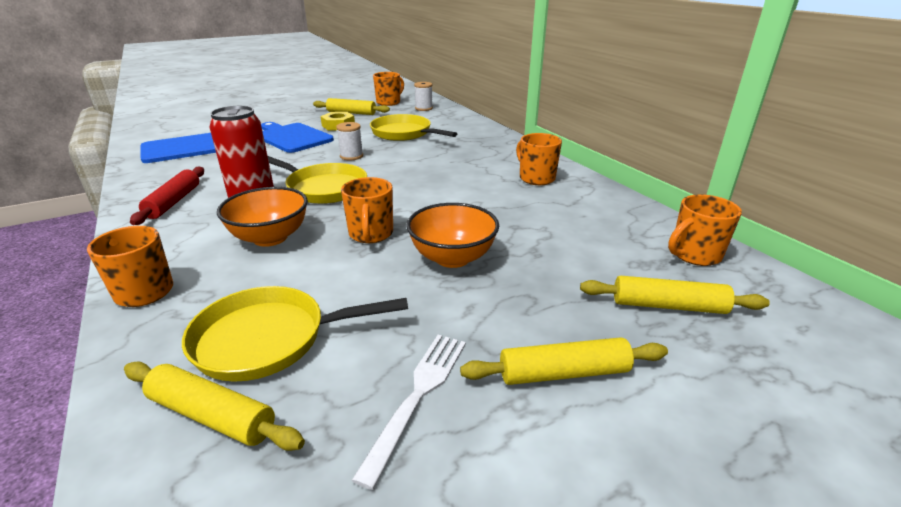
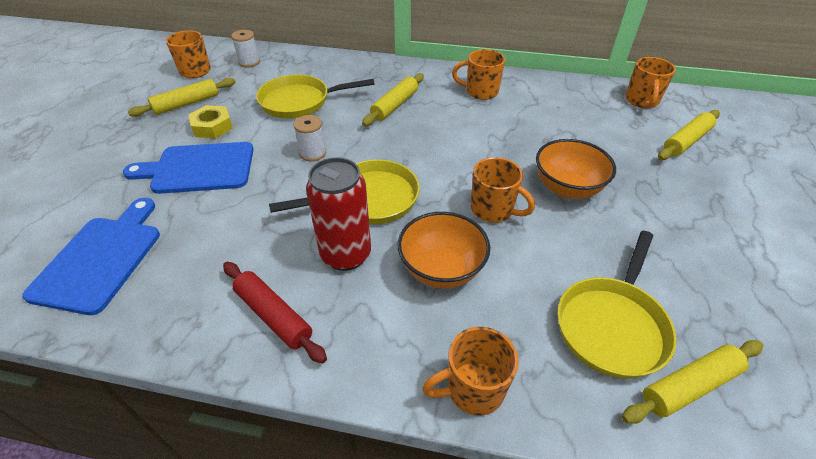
camera: 50 degrees left, 15 degrees up
(418, 395) = (717, 277): white fork -> none
(563, 373) = (725, 211): yellow rolling pin -> yellow rolling pin (394, 105)

